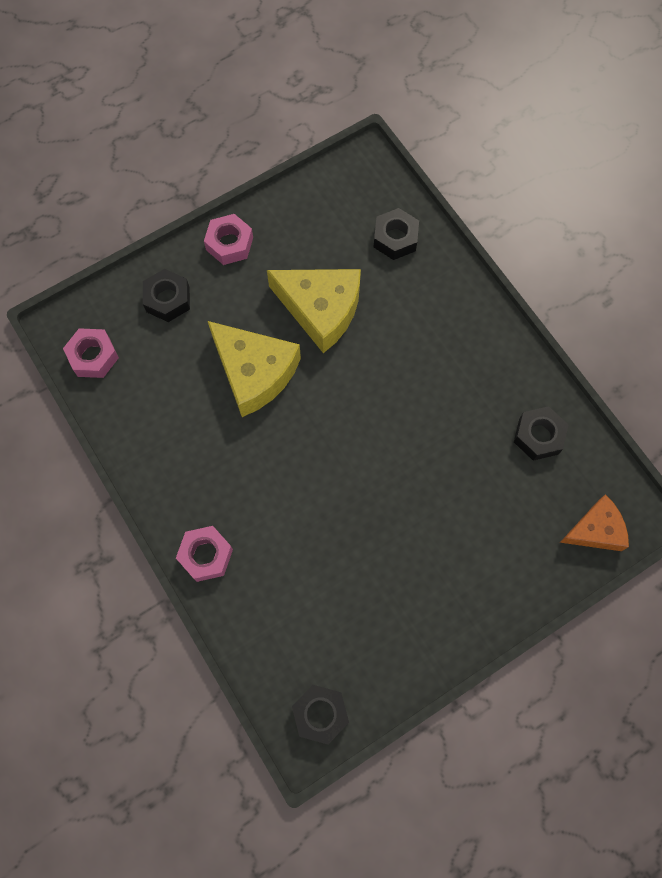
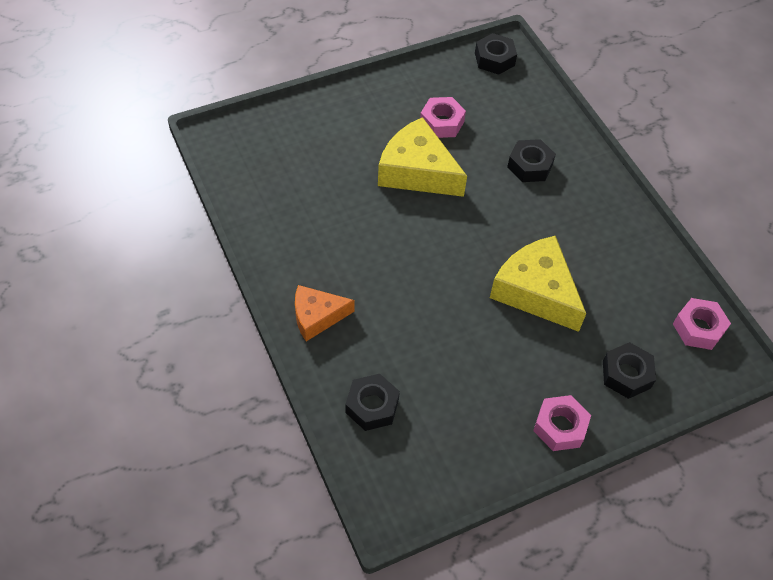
camera: 175 degrees left, 15 degrees down
(205, 555) = (581, 159): pink nut -> pink nut (442, 122)
(320, 309) = (464, 341): yellow cheese -> yellow cheese (417, 171)
(538, 436) = (277, 203): black nut -> black nut (530, 166)
(595, 530) = (253, 133): orange cheese -> orange cheese (317, 316)

